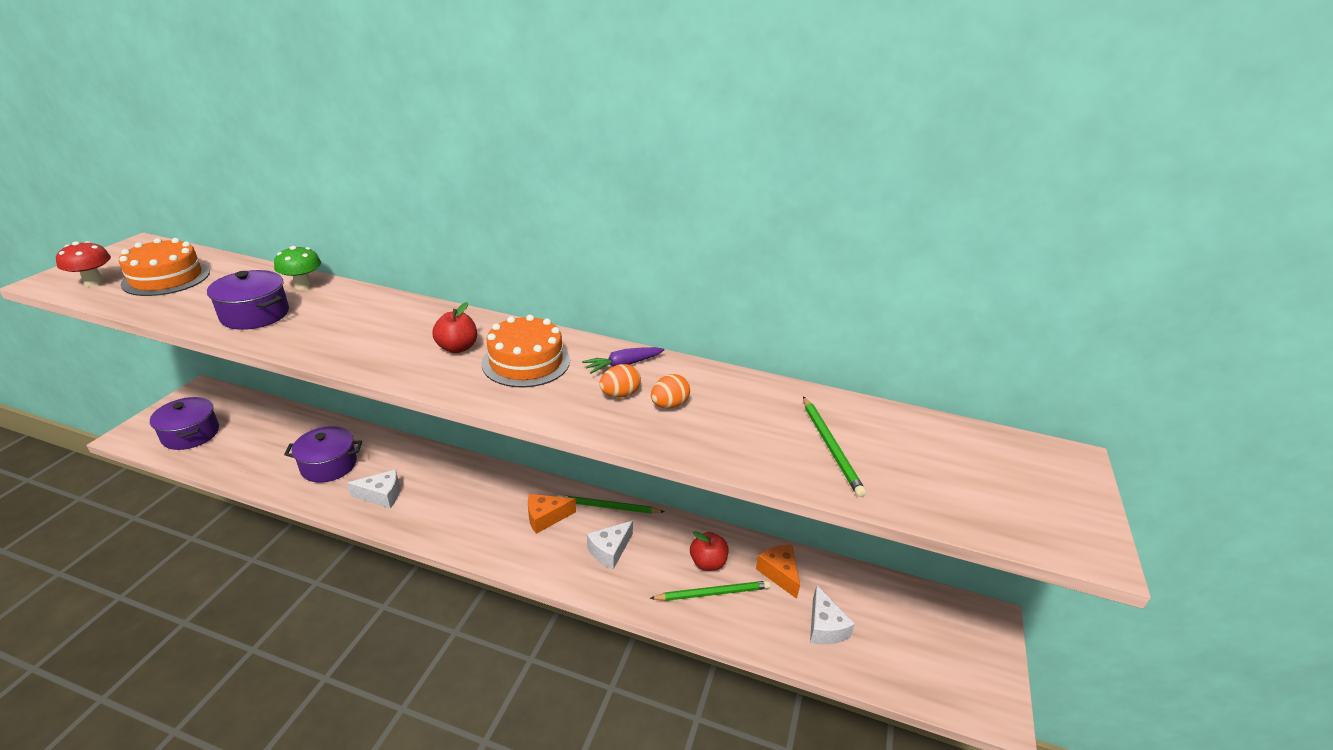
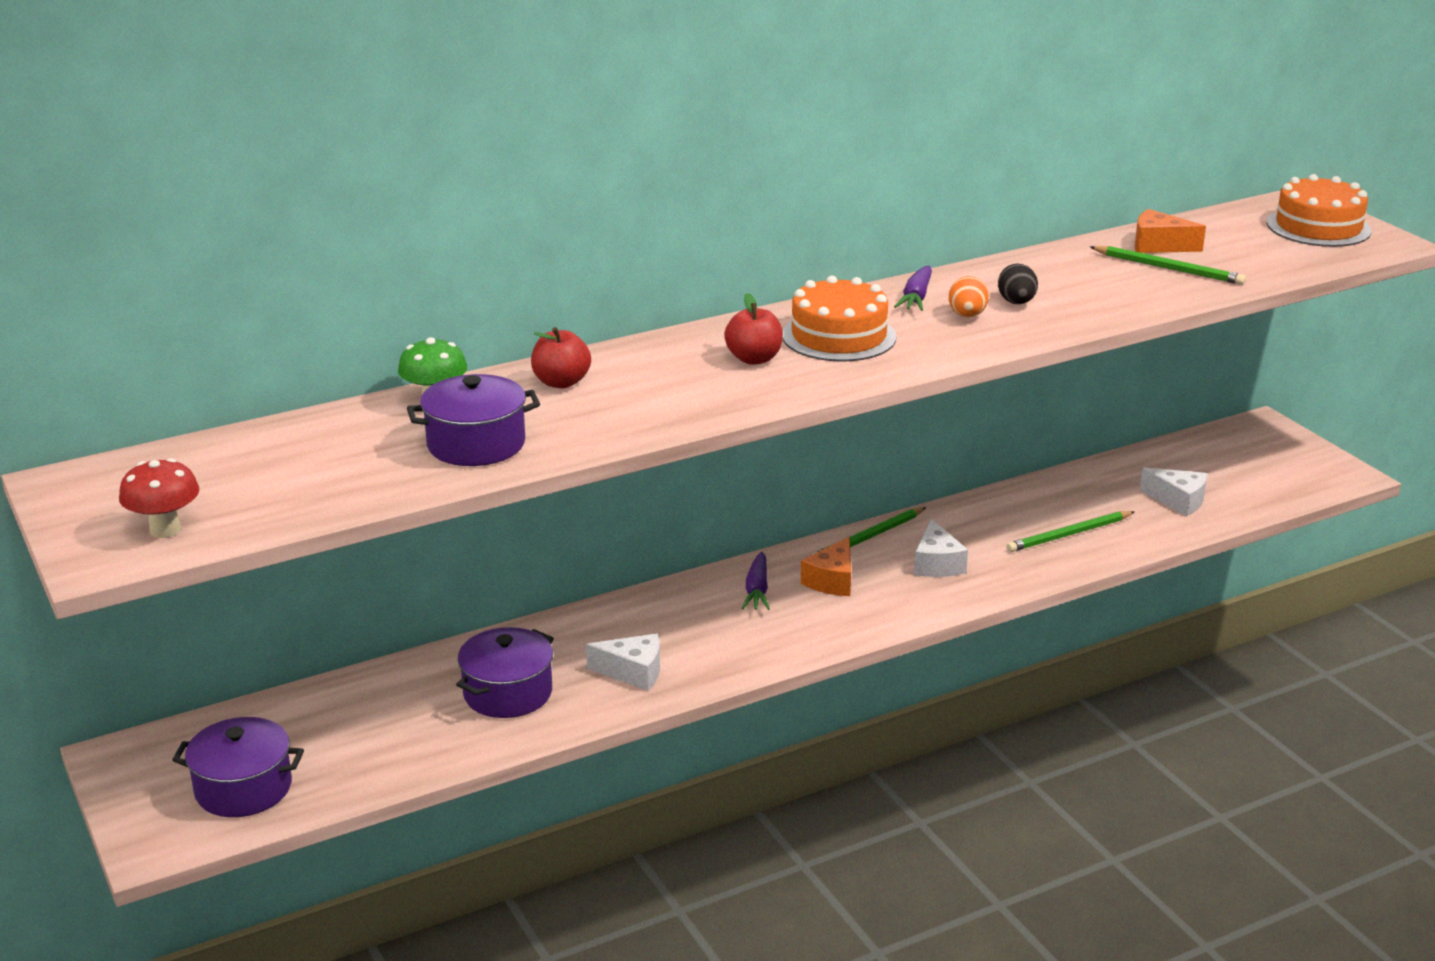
camera: 45 degrees left, 5 degrees down
(166, 278) = (242, 480): orange cake -> orange cake (1318, 227)
(381, 495) = (633, 672): white cheese -> white cheese turned 60 degrees clockwise
(507, 495) = (757, 590): none -> purple carrot
(669, 405) = (1016, 303): orange egg -> black egg
(708, 563) = (1027, 519): red apple -> red apple (561, 382)
(713, 593) = (1069, 535): green pencil -> green pencil turned 150 degrees counterclockwise
(779, 573) = (1089, 491): orange cheese -> orange cheese (1158, 245)

